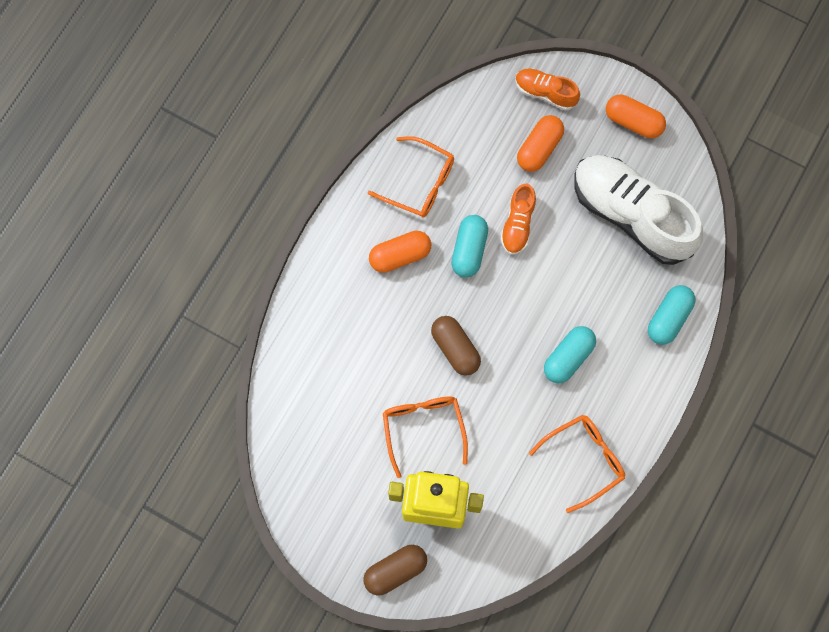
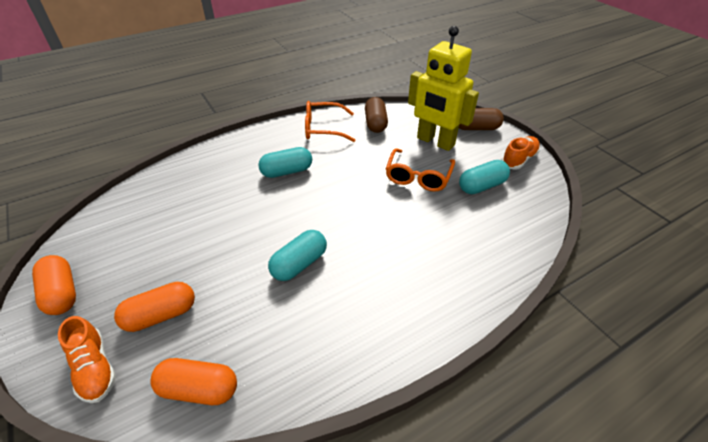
camera: 150 degrees left, 30 degrees down
(400, 256) = (364, 289): orange capsule -> orange capsule (199, 389)
(420, 183) = (298, 344): orange glasses -> none
(455, 349) = (363, 207): brown capsule -> brown capsule (375, 123)
(518, 224) = (242, 263): orange shoe -> orange shoe (519, 159)
(631, 215) = (152, 227): white shoe -> none
(668, 318) = (202, 164): turquoise capsule -> turquoise capsule (482, 186)

